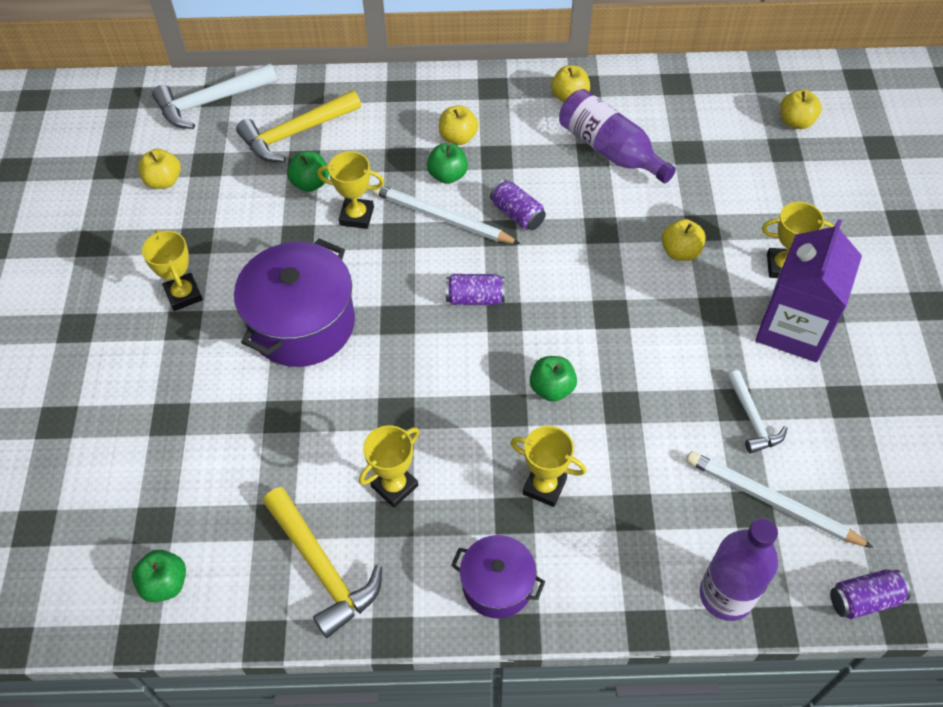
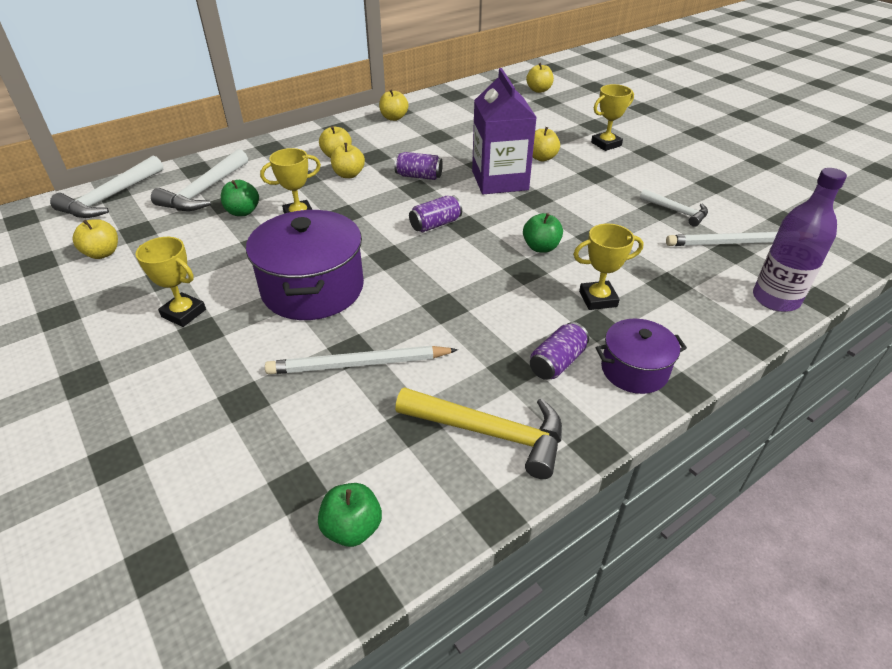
camera: 35 degrees left, 15 degrees down
(295, 133) = (204, 191): yellow hammer -> white hammer
(394, 486) = (491, 350): yellow trophy -> none
(441, 218) = (366, 195): white pencil -> white pencil (359, 364)
(448, 175) = (348, 174): green apple -> yellow apple
(610, 150) = (446, 131): purple bottle -> none
(793, 328) = (645, 165): purple carton -> purple carton (500, 180)
(864, 599) = (844, 263): purple can -> purple can (557, 362)

